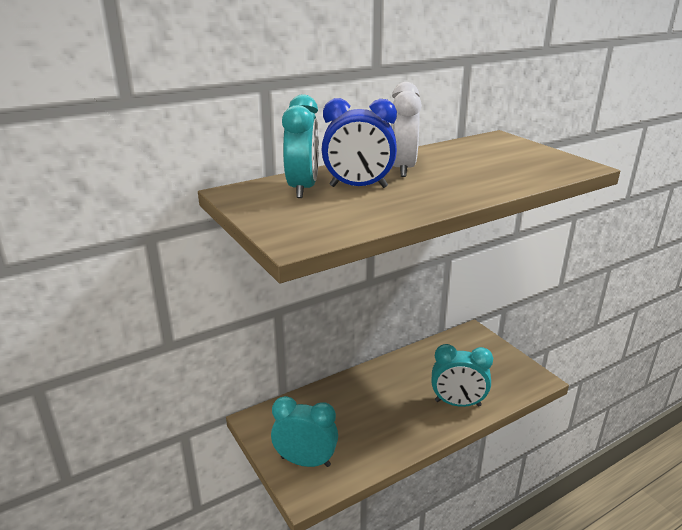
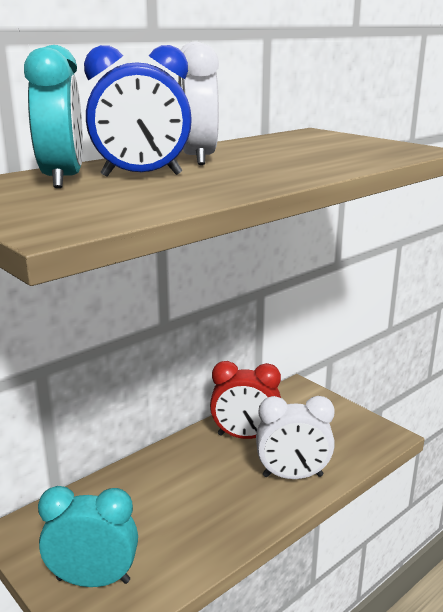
camera: 10 degrees left, 5 degrees down
(425, 368) = (245, 436): none -> red clock
(457, 403) = (292, 476): turquoise clock -> white clock

